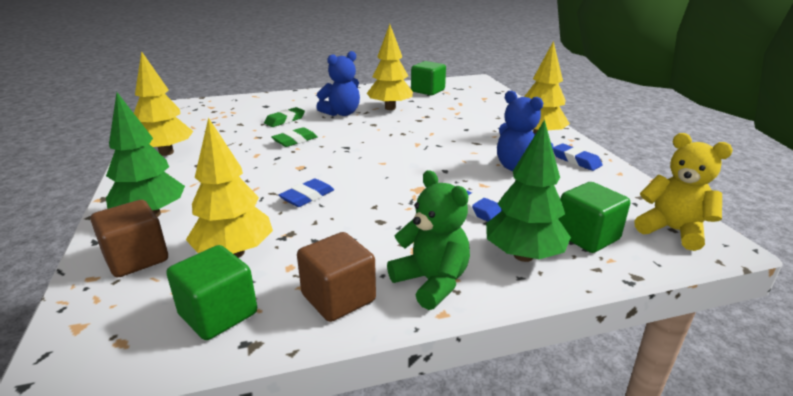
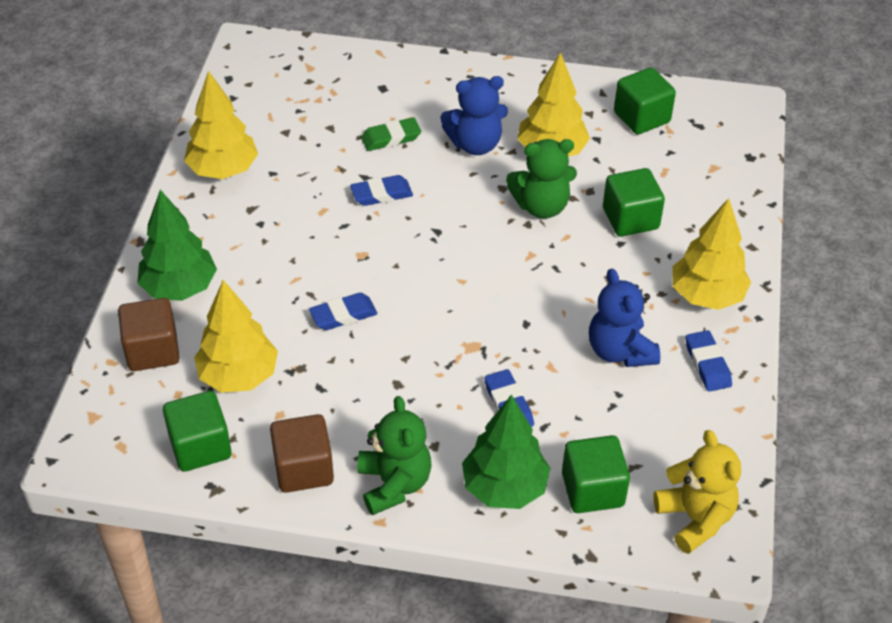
camera: 25 degrees right, 20 degrees up
(295, 140) = (381, 194): green eraser -> blue eraser
(404, 126) = (541, 206): none -> green teddy bear
(461, 120) = (630, 219): none -> green cube

